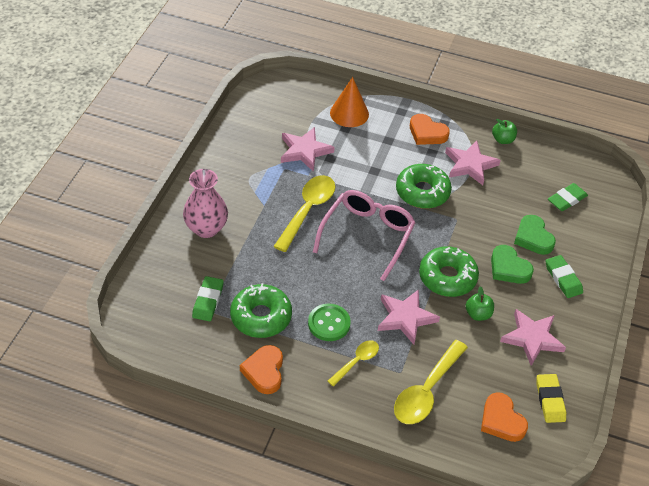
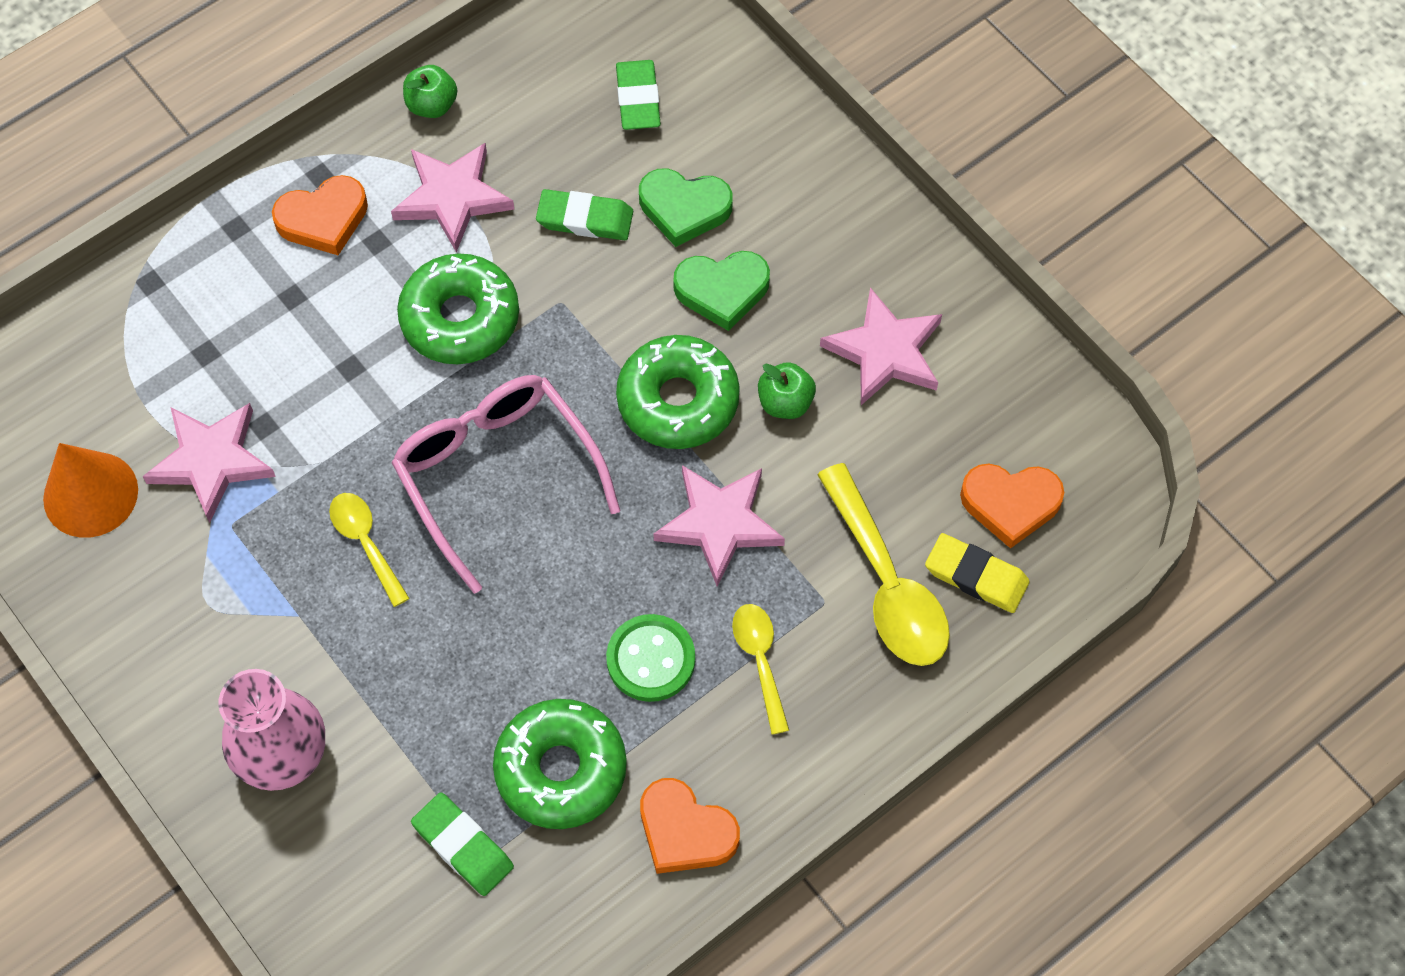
camera: 55 degrees left, 15 degrees up
(308, 210) = (366, 543): yellow spoon -> yellow spoon, size x0.57
(349, 113) = (172, 322): orange cone -> orange cone (90, 494)
(550, 400) = (1016, 405): yellow eraser -> yellow eraser (976, 576)
(563, 278) = (798, 222): green eraser -> green eraser (585, 219)

